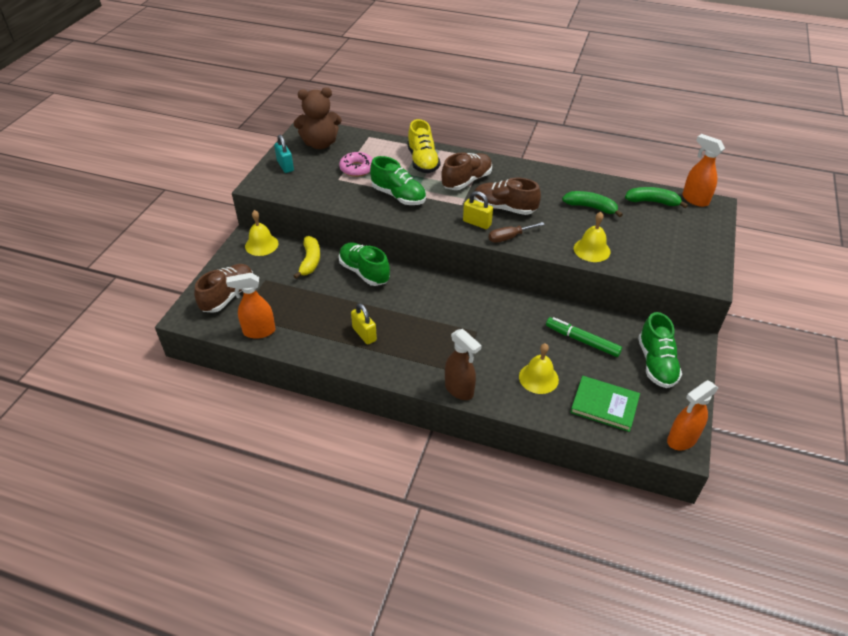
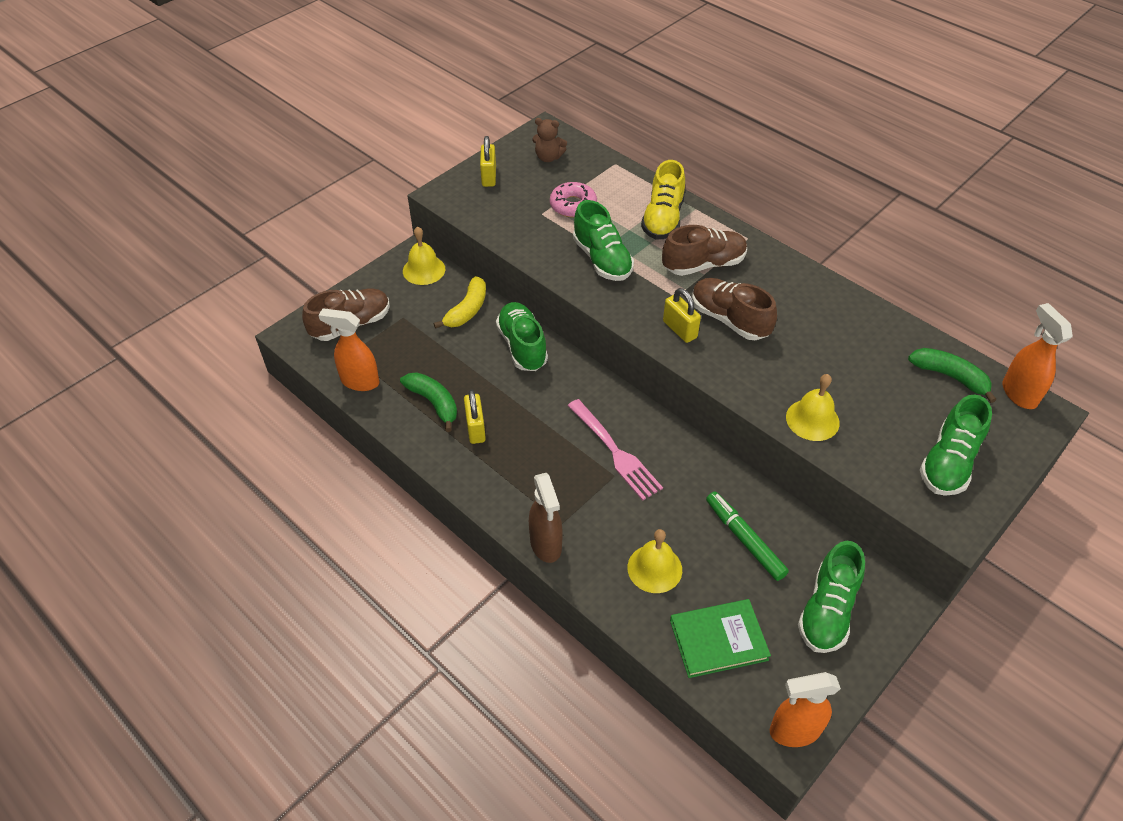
camera: 25 degrees right, 5 degrees up
(285, 166) = (489, 177): turquoise padlock -> yellow padlock
(320, 144) = (548, 157): brown teddy bear -> brown teddy bear, size x0.56
(468, 317) = (614, 451): none -> pink fork
(509, 237) = (709, 364): brown screwdriver -> none
(591, 207) = (852, 356): green banana -> green banana (434, 403)
(604, 405) = (718, 640): green book -> green book turned 60 degrees counterclockwise
(683, 248) = (948, 463): none -> green shoe

